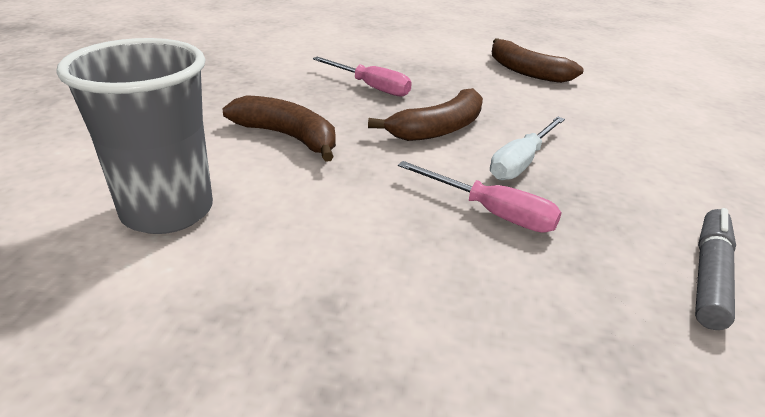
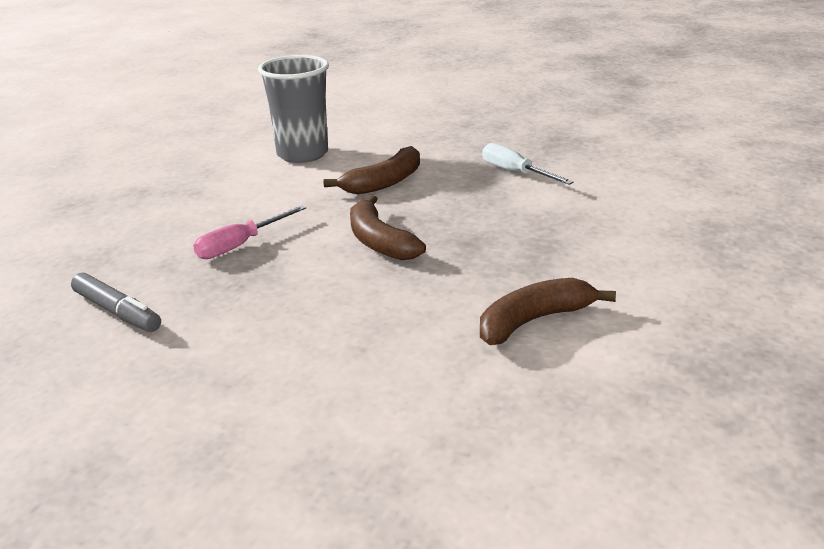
camera: 105 degrees right, 5 degrees down
(370, 87) = (483, 217): pink screwdriver -> none
(521, 162) = (302, 270): white screwdriver -> white screwdriver (515, 172)

